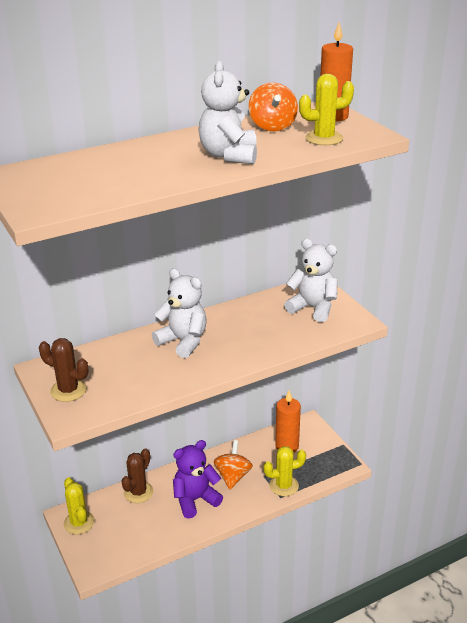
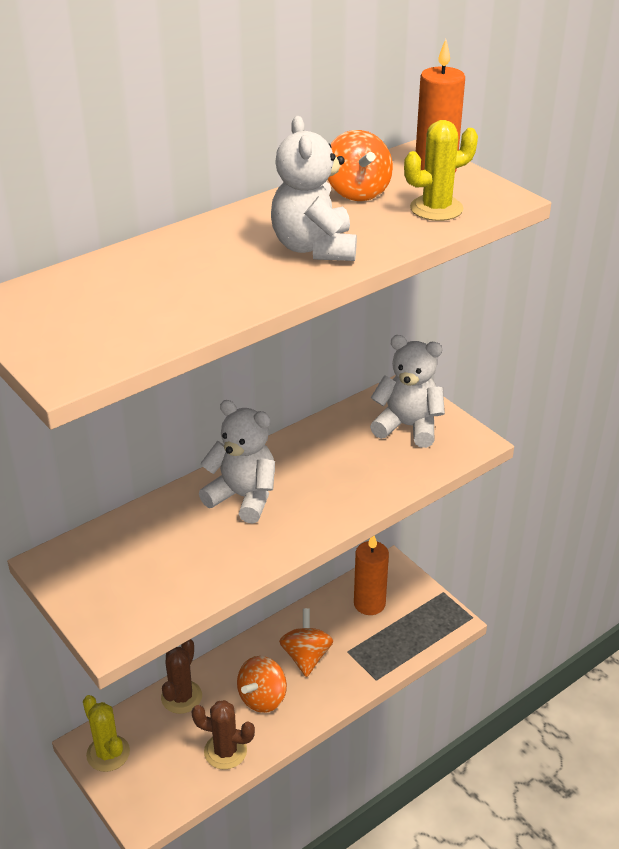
camera: 10 degrees left, 5 degrees up
(68, 390) = (100, 593): brown cactus -> brown cactus (225, 751)
(195, 500) = (262, 698): purple teddy bear -> orange spinning top
(284, 486) = (377, 662): yellow cactus -> none

